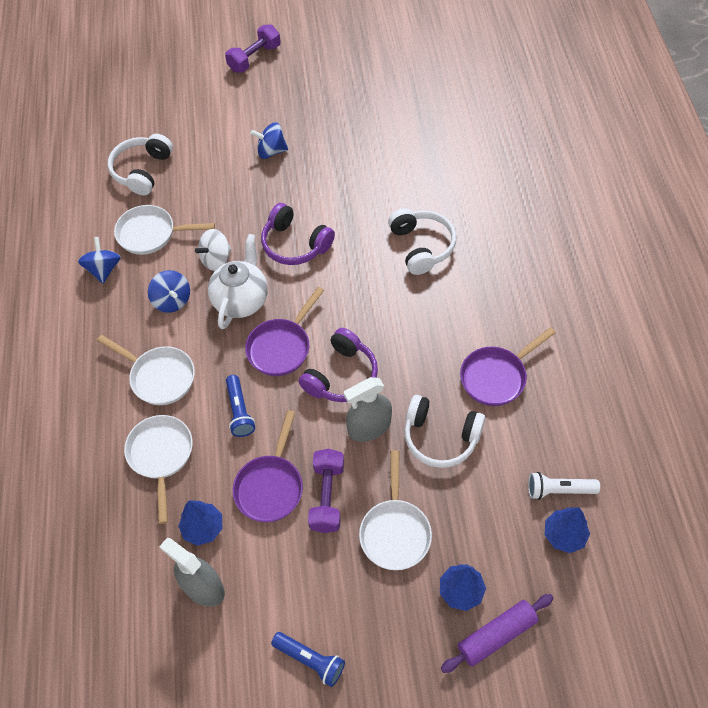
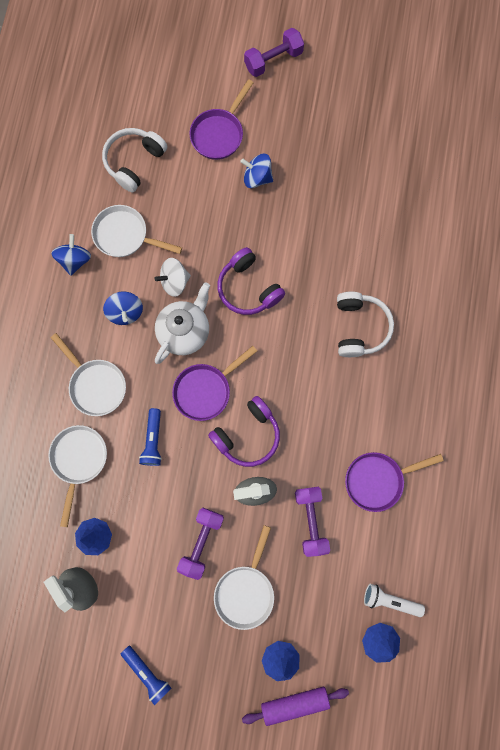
camera: 15 degrees right, 20 degrees up
(270, 486) = (159, 517): purple pan -> purple pan (219, 134)
(440, 437) = (310, 520): white headphones -> purple dumbbell

